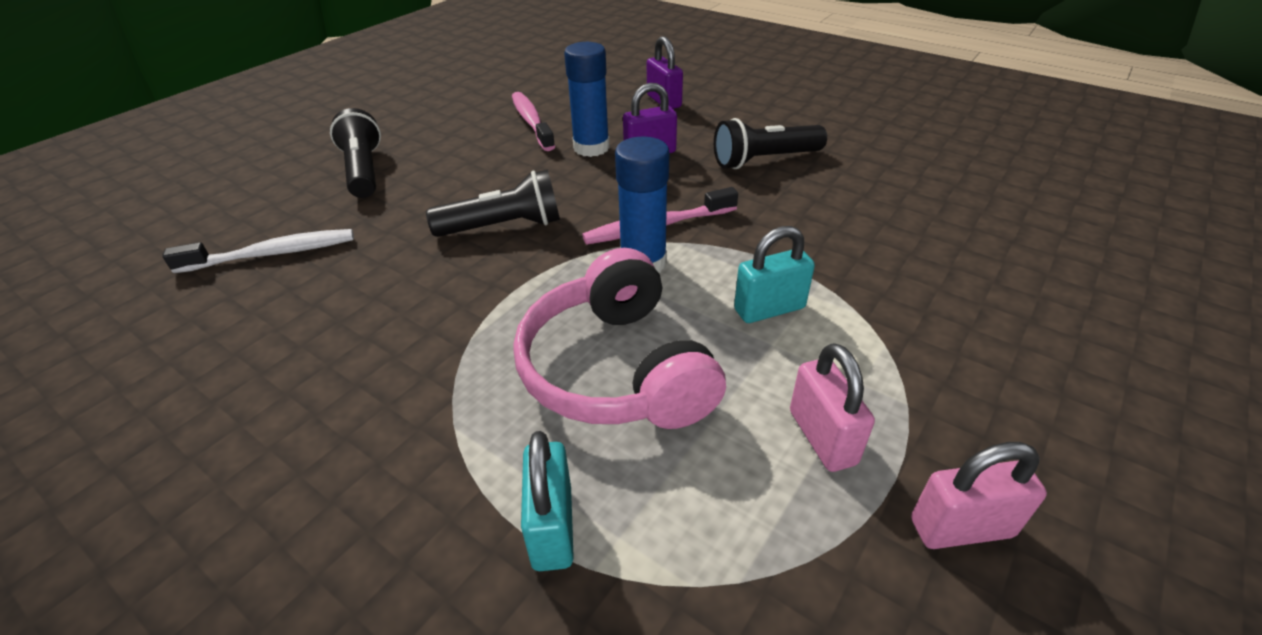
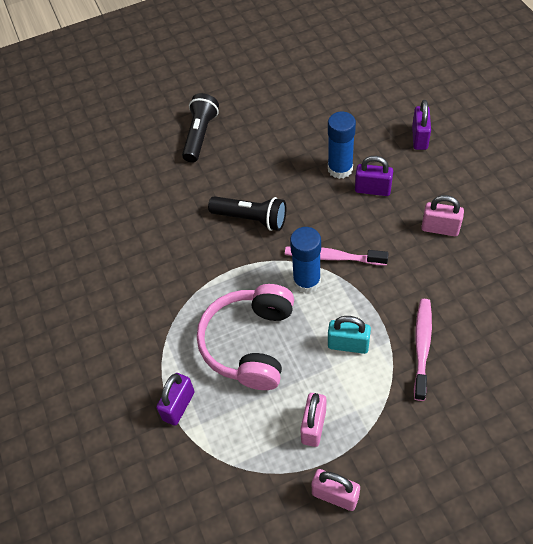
camera: 35 degrees right, 15 degrees up
(273, 254) = (131, 188): white toothbrush -> none
(531, 121) = (319, 125): pink toothbrush -> pink toothbrush (422, 346)
(552, 527) = (178, 406): turquoise padlock -> purple padlock
(764, 160) = (440, 228): black flashlight -> pink padlock

